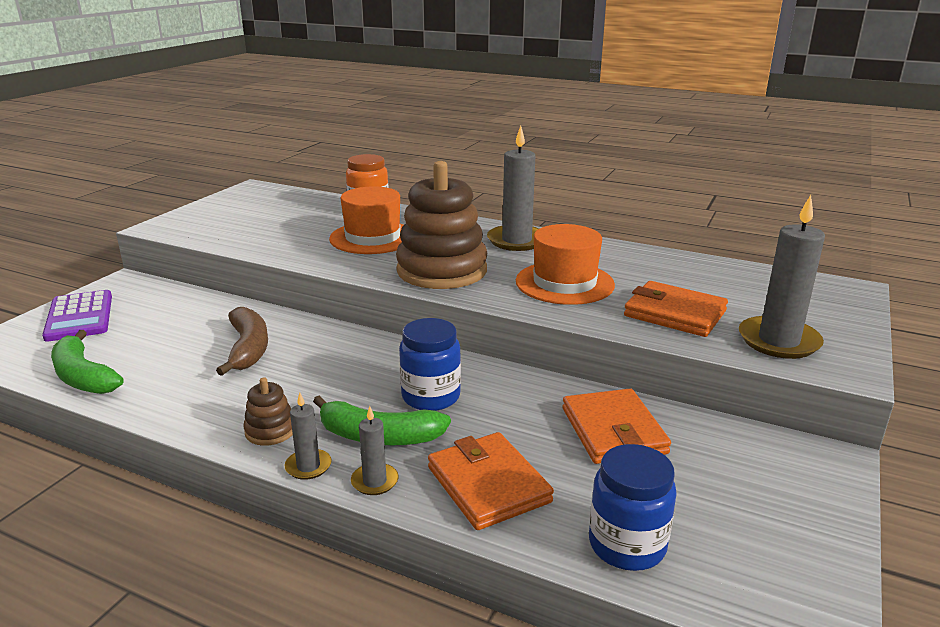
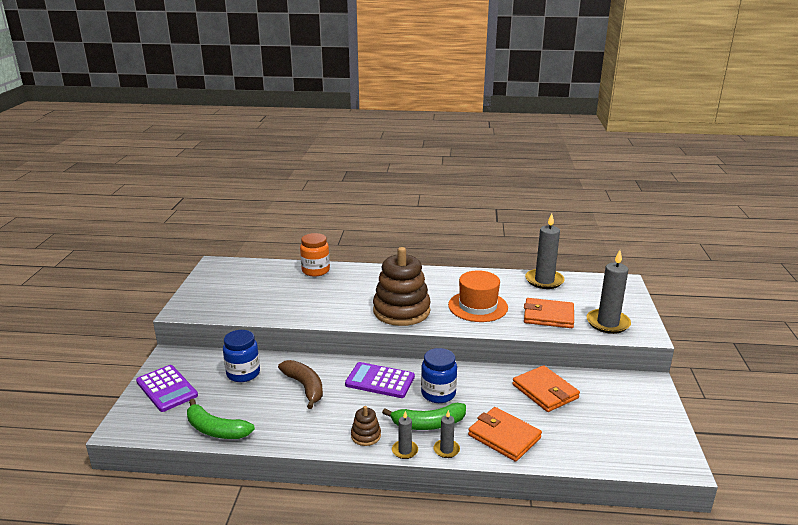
camera: 20 degrees left, 0 degrees up
(358, 362) = (380, 381): none -> purple calculator
(373, 238) = (338, 293): orange hat -> none
(516, 241) = (428, 279): grey candle -> grey candle (544, 281)
(627, 545) = (587, 450): blue jar -> blue jar (243, 373)

